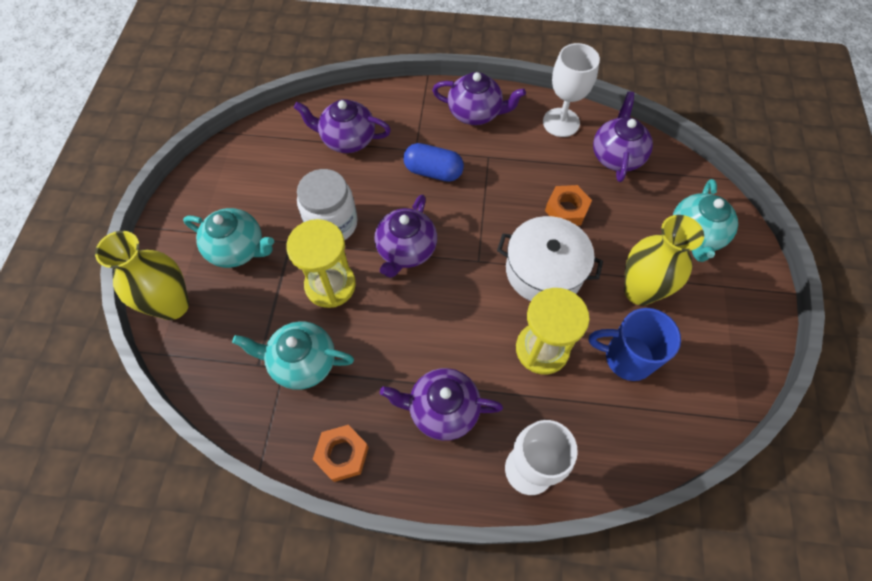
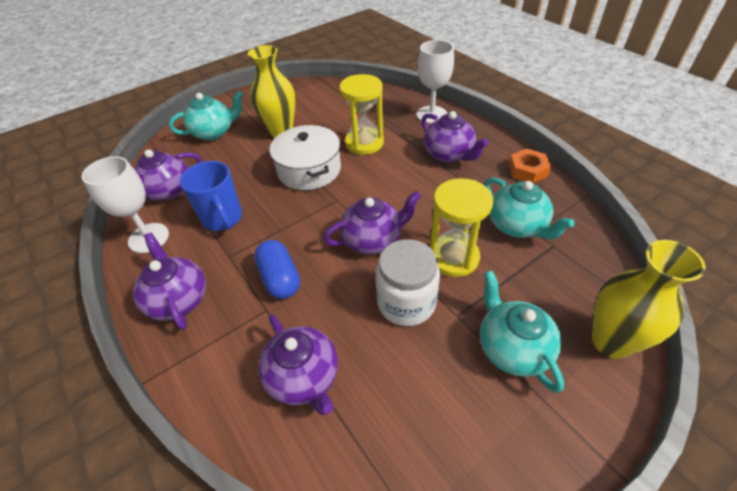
camera: 130 degrees left, 15 degrees down
(566, 209) = (245, 187): orange nut -> none
(626, 358) = (331, 117): blue mug -> blue mug (223, 219)

